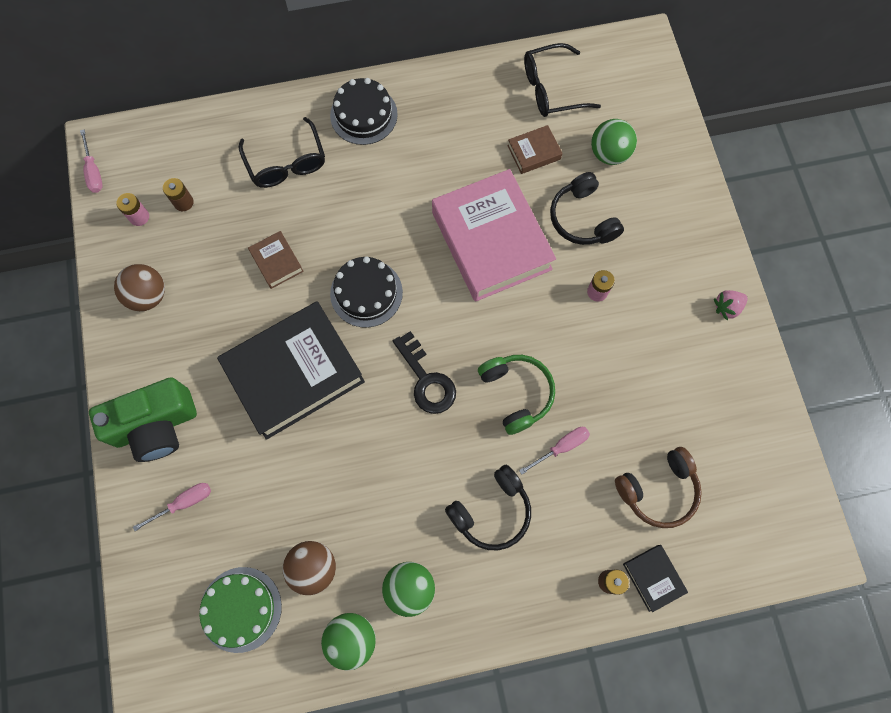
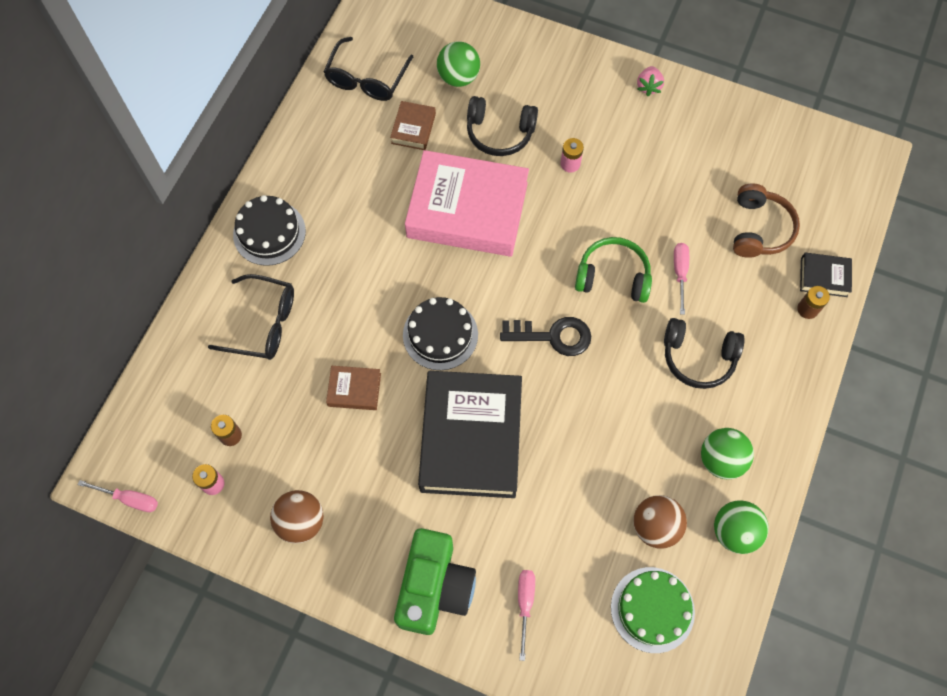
camera: 55 degrees left, 5 degrees down
(491, 511) = (698, 357): black headphones -> black headphones turned 105 degrees clockwise

